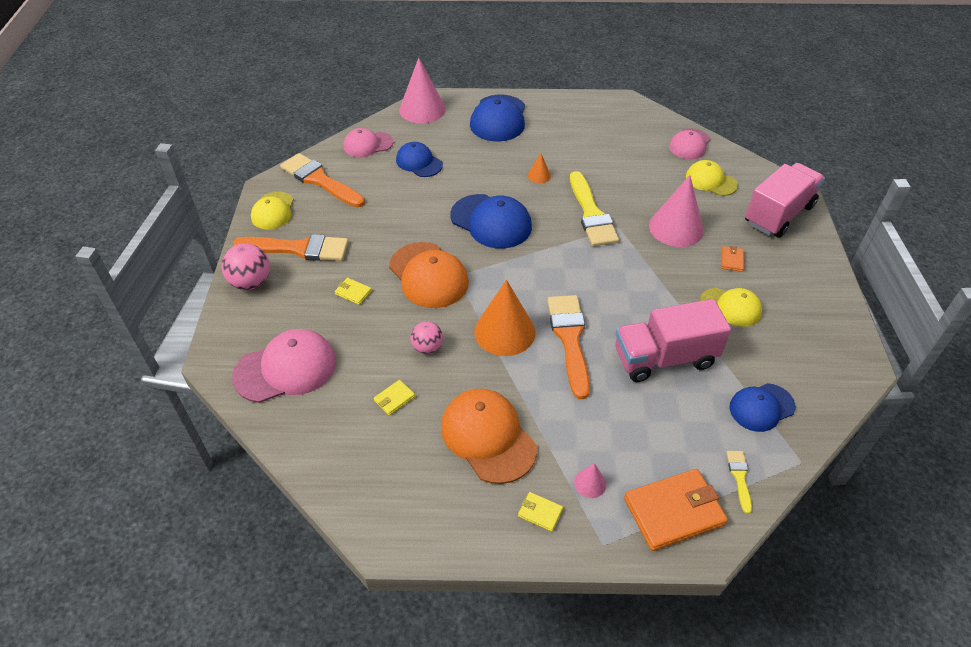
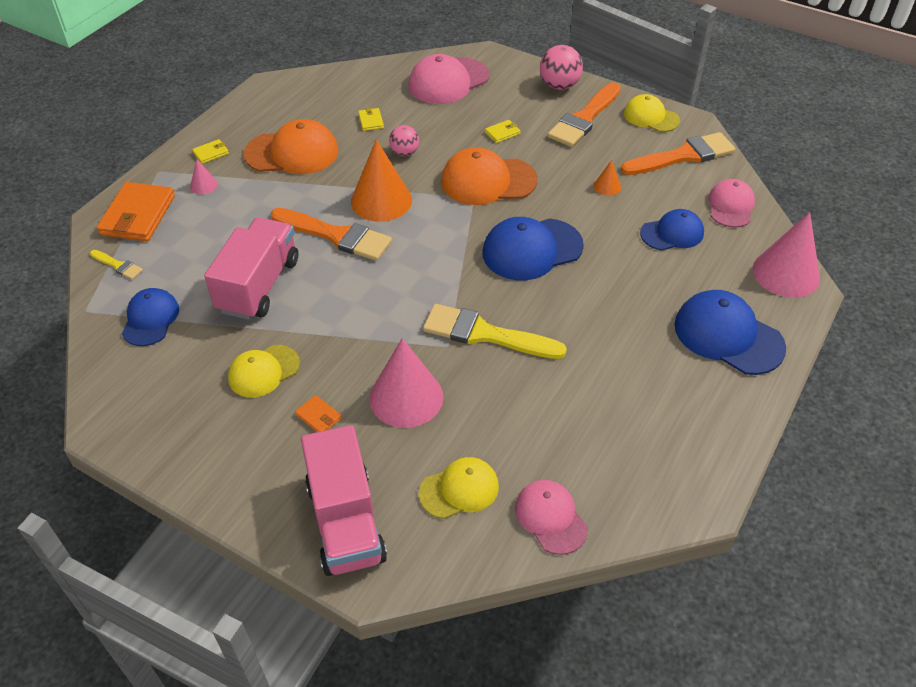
camera: 120 degrees right, 0 degrees up
(286, 369) = (448, 81): pink cap -> pink cap turned 45 degrees clockwise
(539, 175) = (584, 321): orange cone -> orange cone (607, 186)

